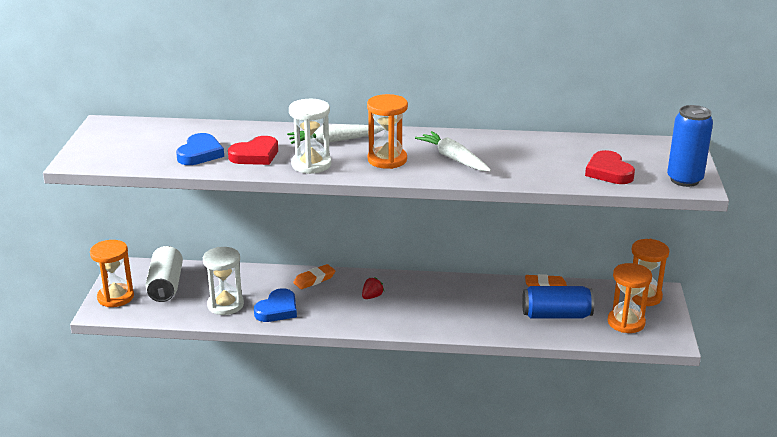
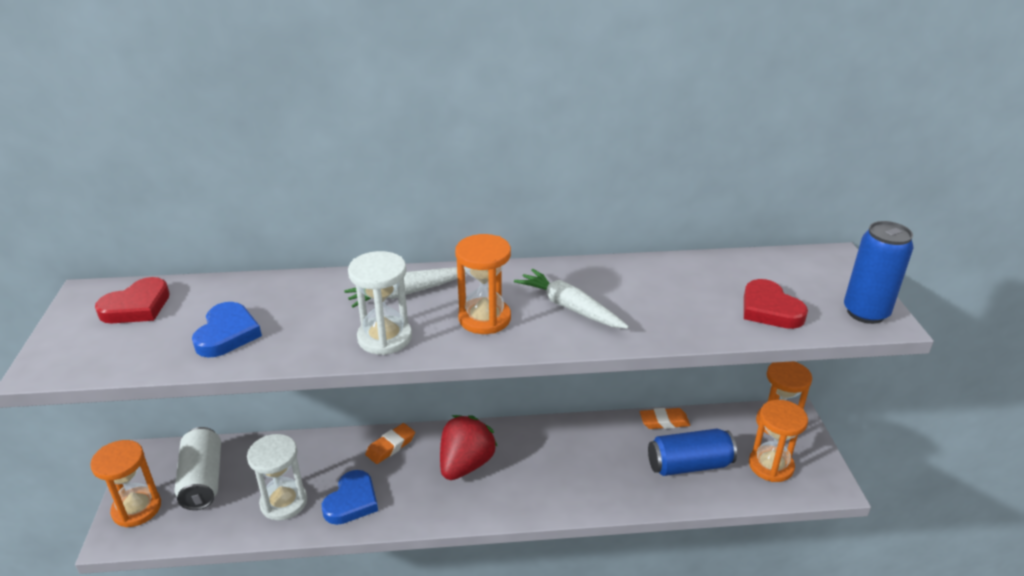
camera: 10 degrees left, 5 degrees up
(255, 155) = (305, 329): red heart -> red heart (137, 306)
(372, 296) = (466, 464): red strawberry -> red strawberry, size x2.20

